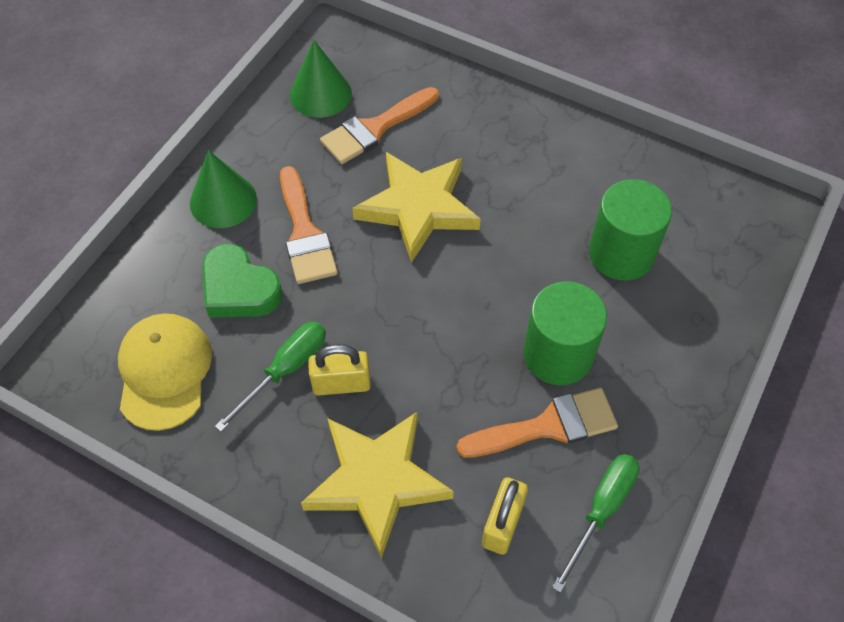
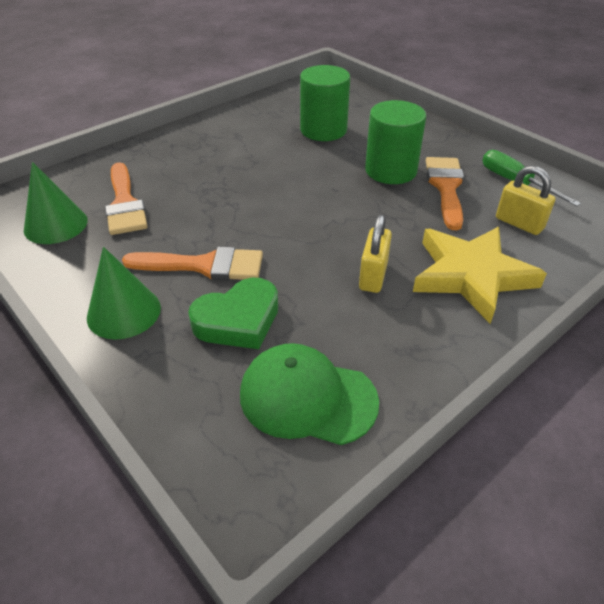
camera: 70 degrees left, 15 degrees down
(164, 372) = (307, 397): yellow cap -> green cap
(285, 370) = (345, 307): green screwdriver -> none
(418, 208) = (224, 200): yellow star -> none

